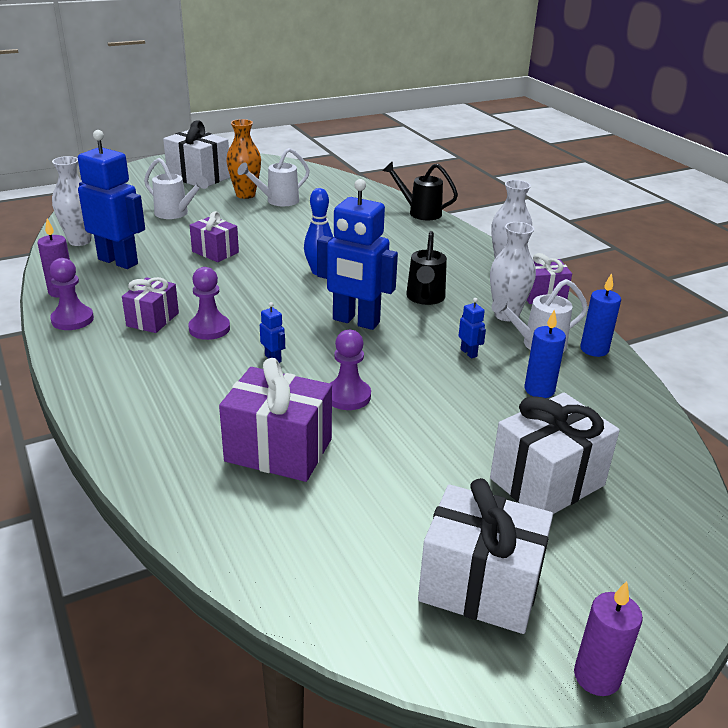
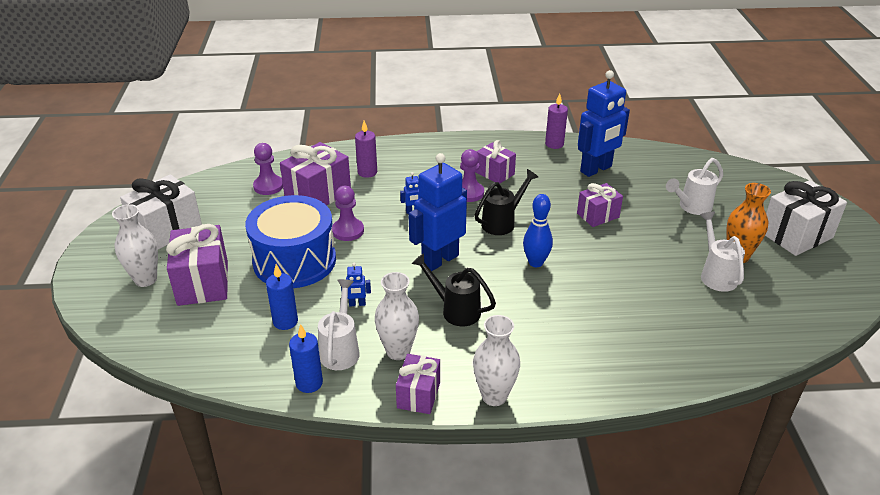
camera: 115 degrees right, 5 degrees up
(72, 319) = (511, 145): purple pawn -> purple pawn (268, 186)
(80, 241) = (641, 157): white vase -> white vase (145, 279)
(419, 212) = (663, 378): black watering can -> black watering can (502, 222)
(439, 419) = (294, 261): none -> blue drum
(547, 482) = (203, 283): white gift -> purple gift
(596, 676) = (91, 244): purple candle -> purple candle (367, 172)

